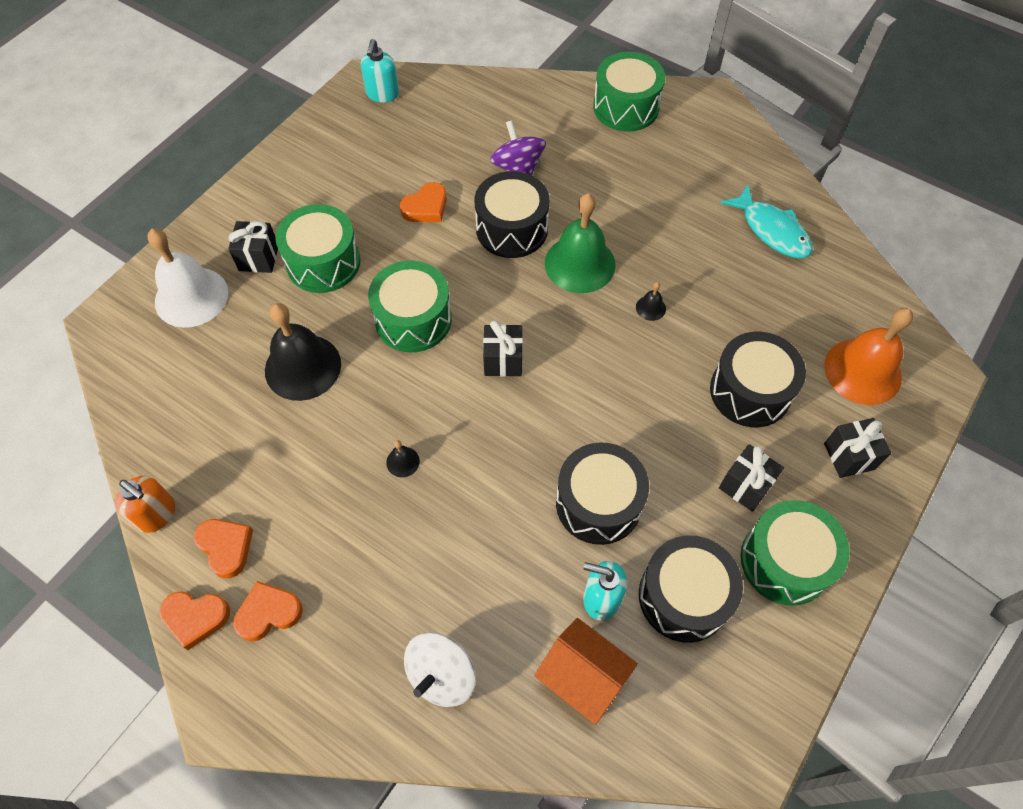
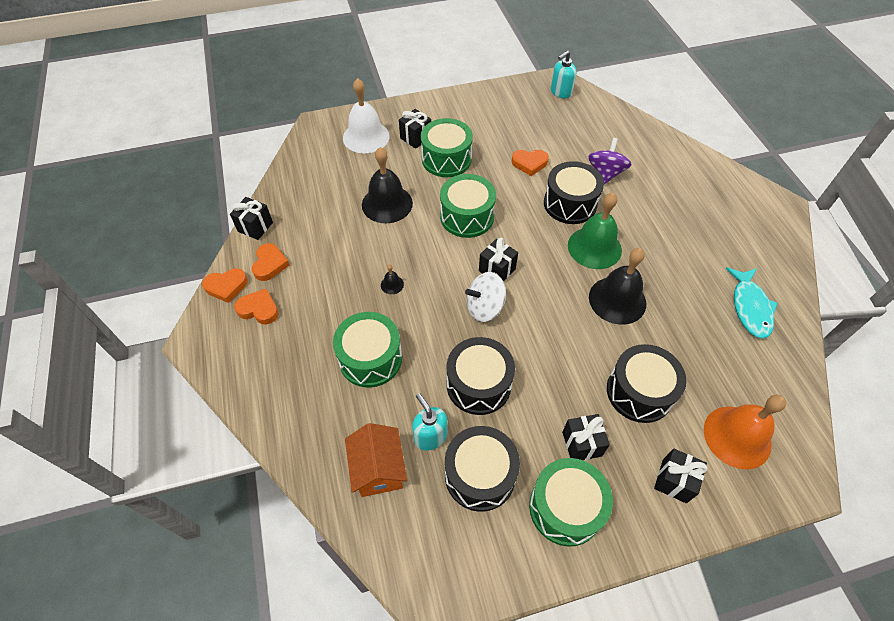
camera: 40 degrees right, 5 degrees down
(157, 514) = (255, 227): orange soap dispenser -> black gift
(196, 618) = (226, 286): orange heart -> orange heart turned 60 degrees counterclockwise
(441, 675) = (308, 406): white spinning top -> white spinning top (484, 307)
(626, 107) = (711, 177): green drum -> green drum (370, 358)
(650, 308) = (617, 300): black bell -> black bell, size x2.42

